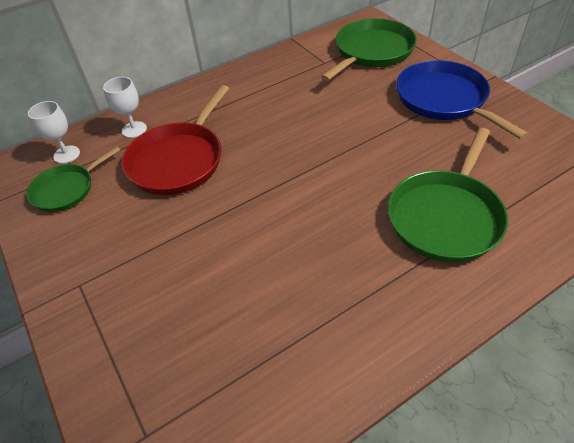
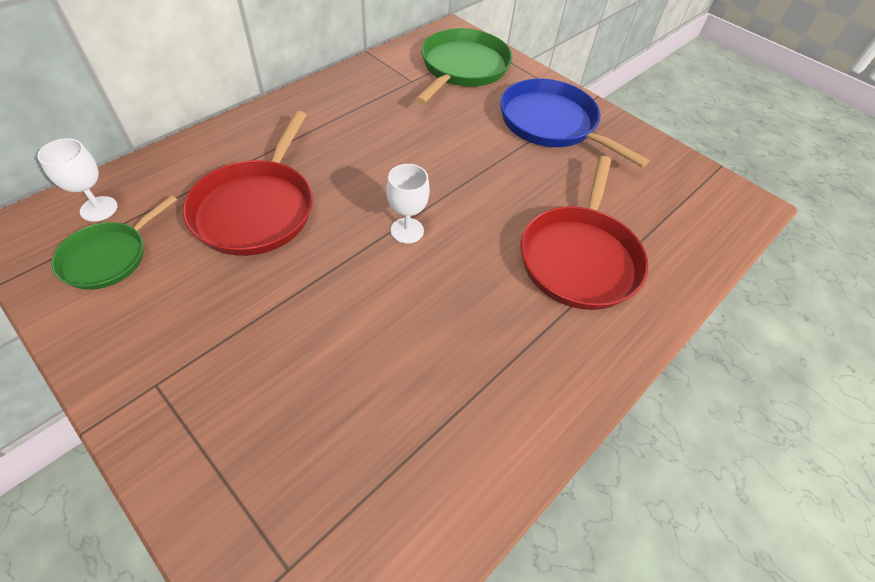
camera: 20 degrees left, 5 degrees up
(134, 129) = (188, 171): white goblet -> white goblet (407, 230)
(446, 216) = (579, 257): green pan -> red pan

